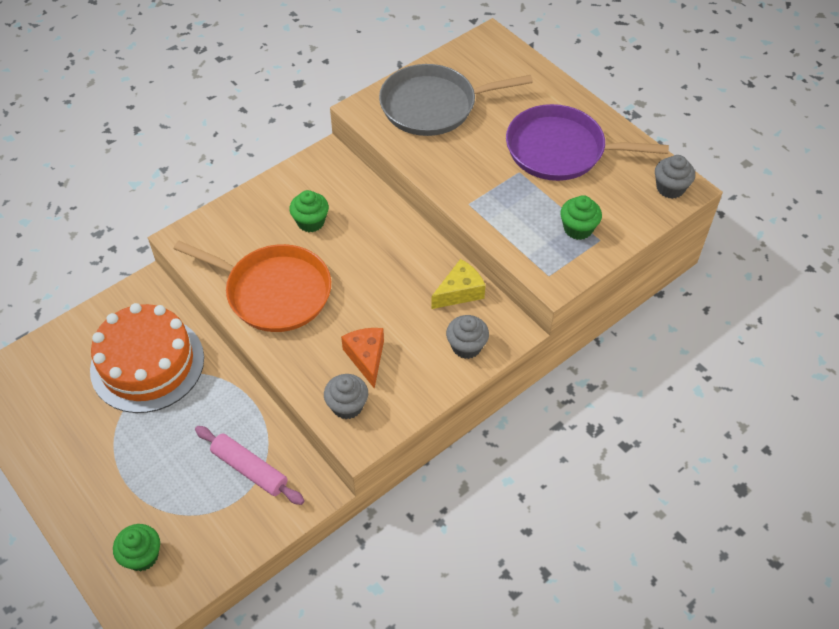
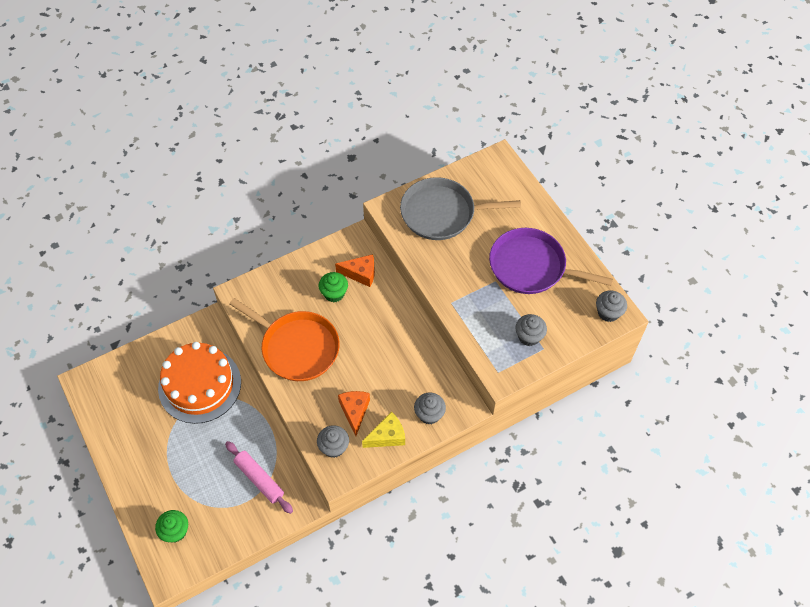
camera: 10 degrees right, 5 degrees up
(341, 195) = (360, 274): none -> orange cheese
(459, 292) = (433, 369): yellow cheese -> yellow cheese (387, 436)
(578, 229) = (529, 336): green cupcake -> grey cupcake

